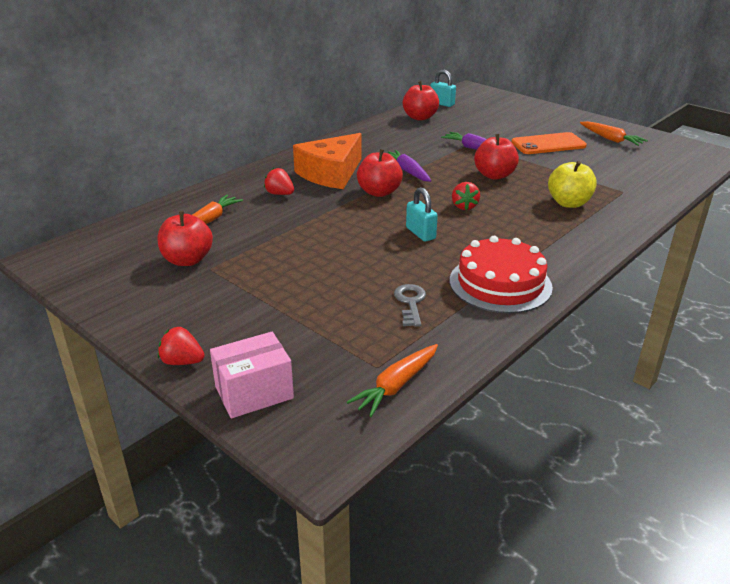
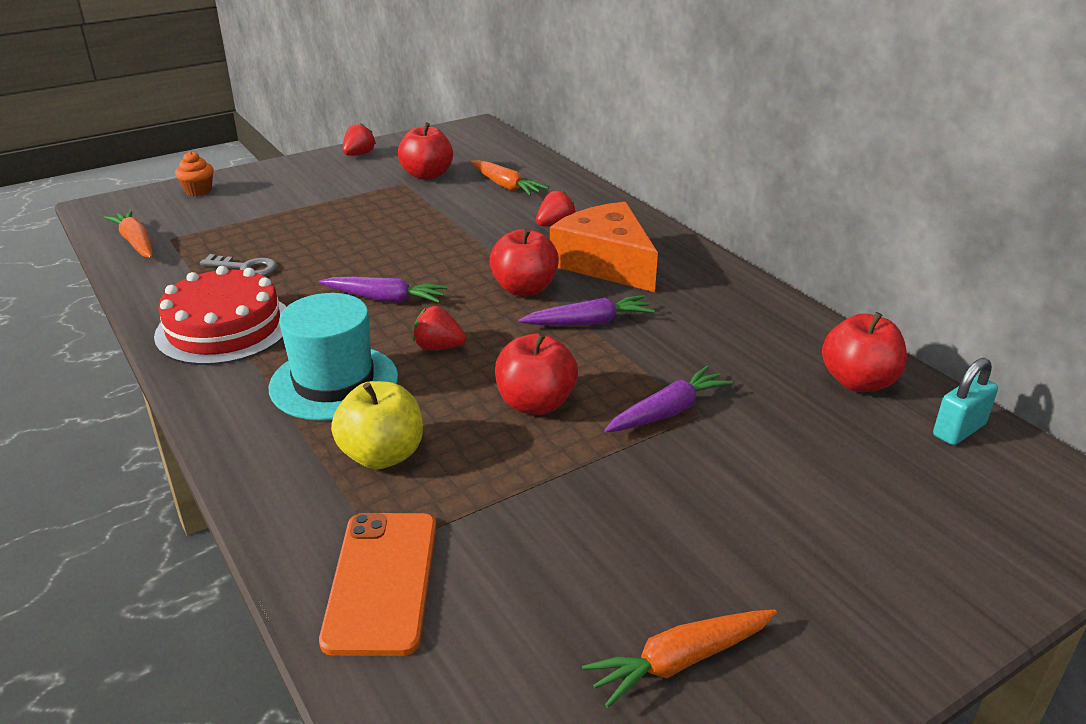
camera: 105 degrees right, 0 degrees up
(182, 361) = (267, 170): red strawberry -> red strawberry (359, 154)
(254, 392) = (198, 191): pink box -> orange cupcake
(420, 233) = (385, 299): turquoise padlock -> purple carrot
(524, 229) = (334, 382): none -> turquoise hat
(548, 144) = (669, 524): orange phone -> orange phone (382, 581)

